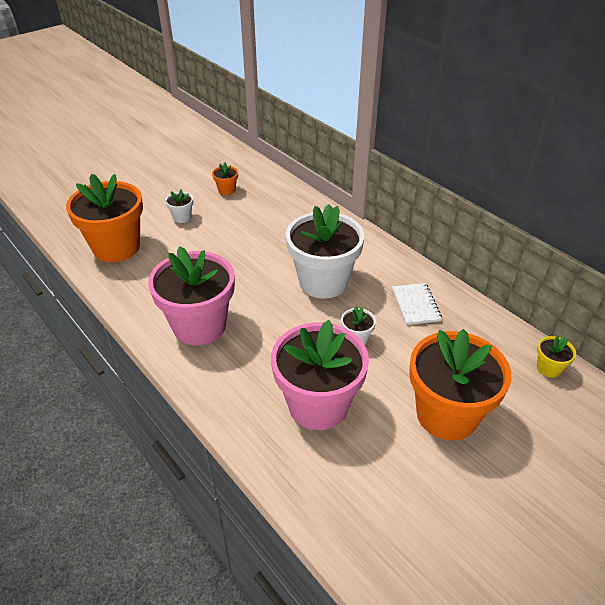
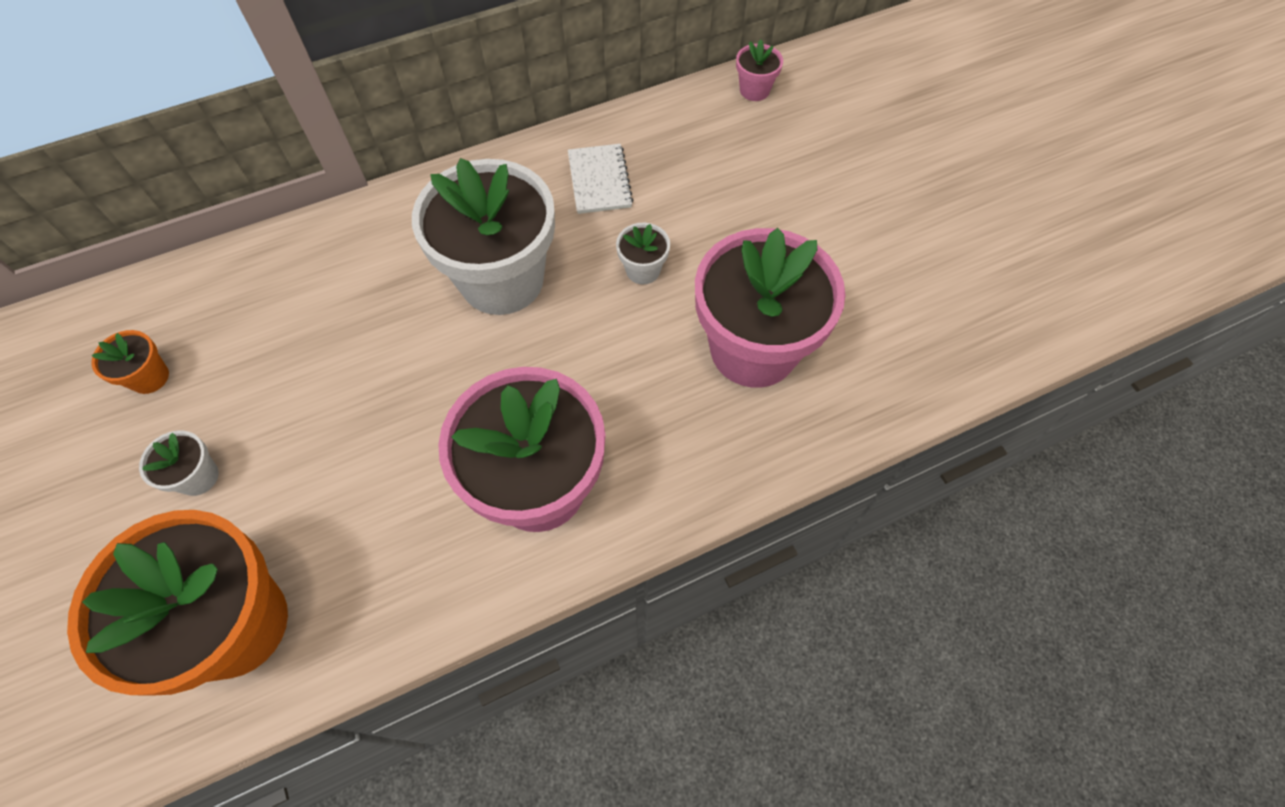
camera: 75 degrees left, 20 degrees up
(415, 305) = (599, 180): white notebook -> white notebook turned 75 degrees clockwise
(447, 414) = (801, 212): orange flower pot -> none
(548, 368) = (754, 90): yellow flower pot -> pink flower pot

